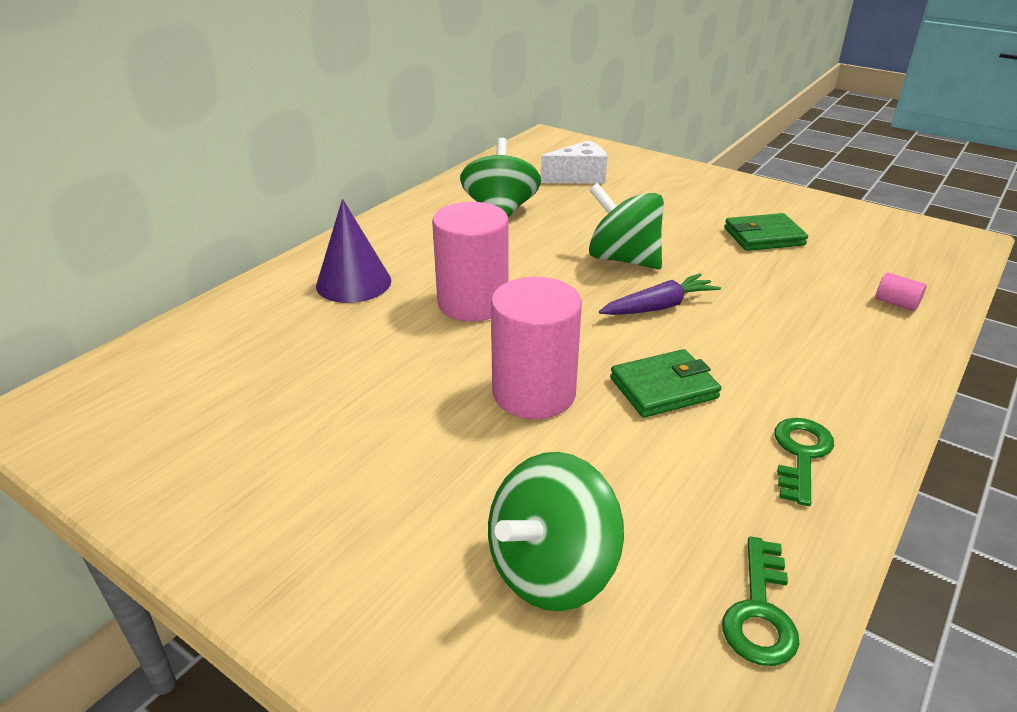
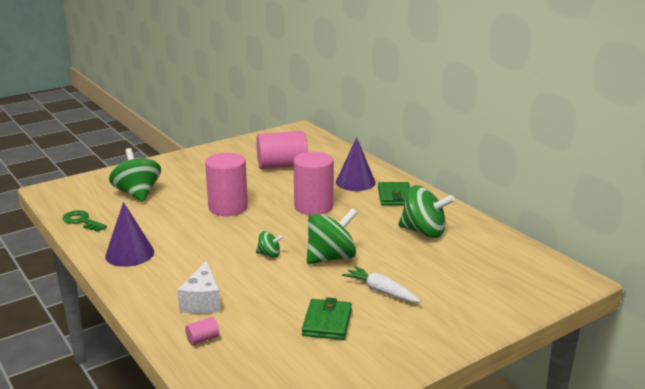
camera: 110 degrees right, 10 degrees down
(294, 379) = (282, 165): none -> pink cylinder
(579, 177) = (475, 273): white cheese -> white cheese (202, 301)
(659, 306) = (269, 254): purple carrot -> green spinning top
(663, 388) = (202, 236): green wallet -> green wallet (395, 196)
(668, 218) = (381, 291): none -> white carrot
(801, 454) = (129, 254): green key -> purple cone

